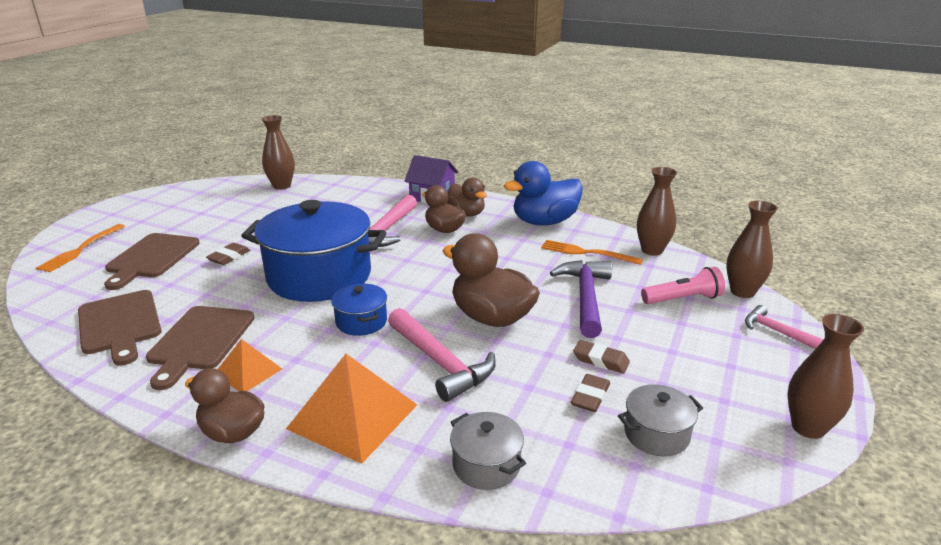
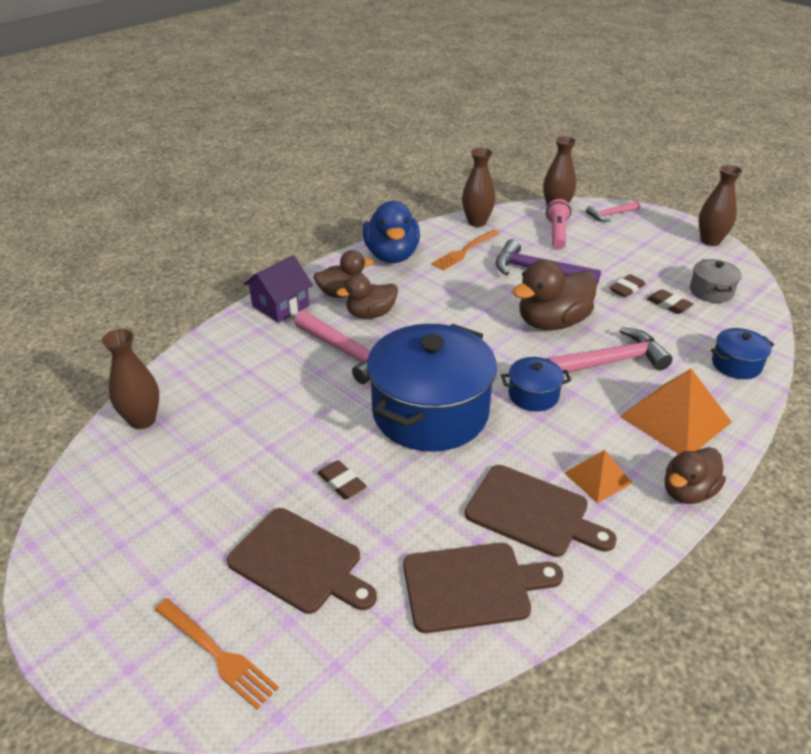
camera: 70 degrees left, 10 degrees up
(486, 465) = (736, 364): grey pot -> blue pot

